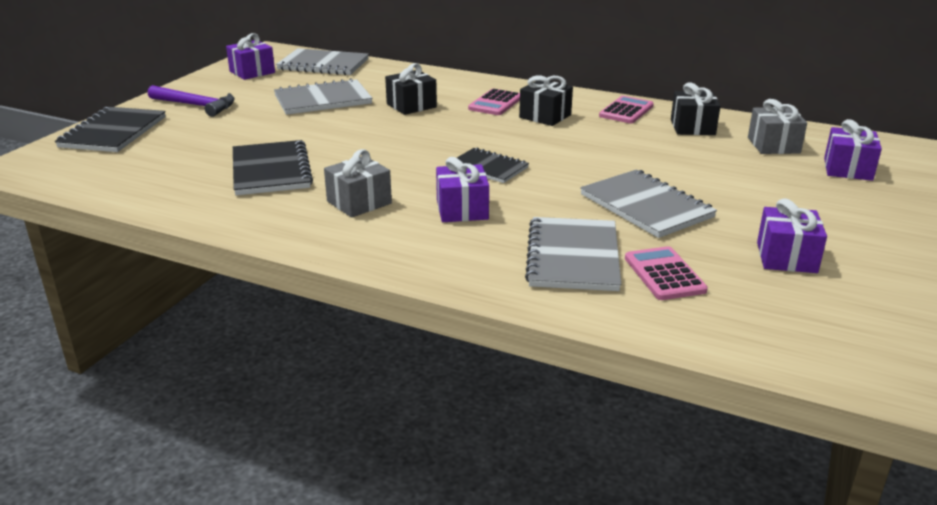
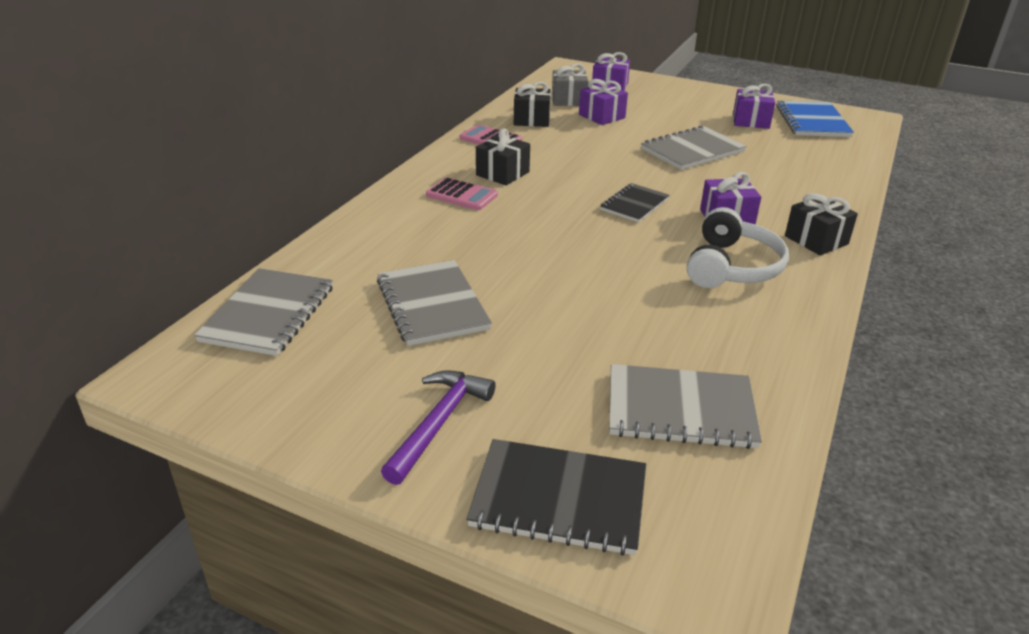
camera: 90 degrees left, 5 degrees up
(252, 72) = (279, 383): purple gift -> purple gift (601, 116)
(271, 170) = (671, 325): black notebook -> none
(359, 202) = (731, 267): grey gift -> white headphones
(411, 105) = (463, 242): black gift -> black gift (816, 240)
(573, 257) = (785, 180): grey notebook -> grey notebook (680, 409)
(664, 274) = (793, 155): pink calculator -> none
(826, 312) = (812, 121): none -> blue notebook

